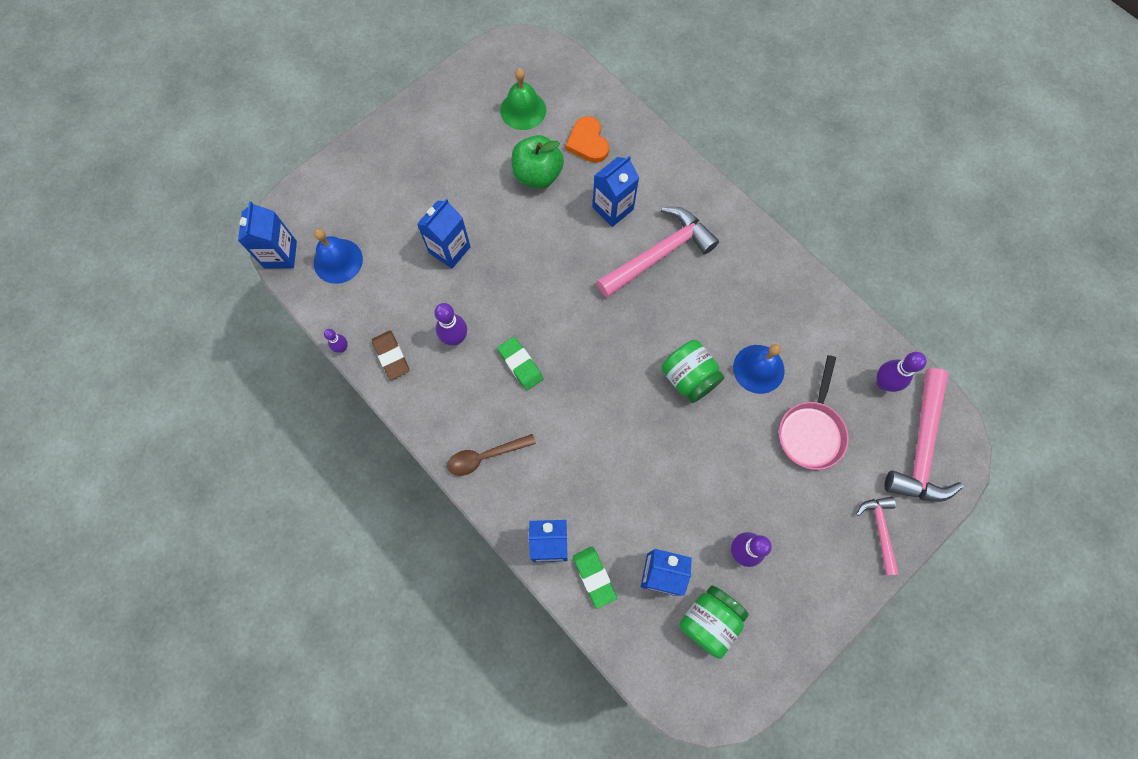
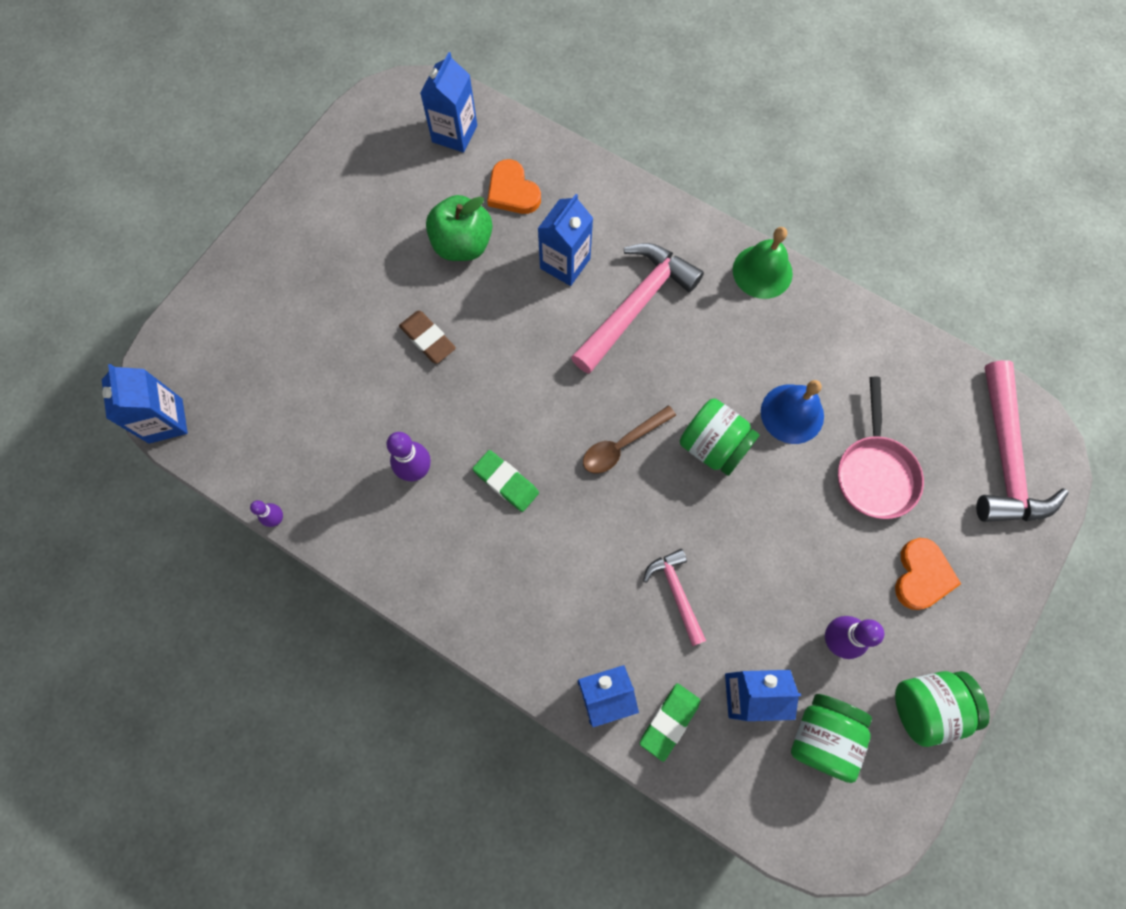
camera: 15 degrees left, 0 degrees up
(338, 261) = (242, 410): blue bell -> none
(391, 356) = (342, 513): brown eraser -> brown eraser (428, 339)
(449, 249) = (379, 362): blue carton -> blue carton (454, 133)
(485, 456) = (493, 608): brown spoon -> brown spoon (622, 445)
(523, 110) = (423, 170): green bell -> green bell (762, 271)
(594, 577) = (669, 721): green eraser -> green eraser turned 75 degrees clockwise
(798, 621) = (926, 706): none -> green jar
(825, 520) = (921, 575): none -> orange heart
(879, 530) = (987, 569): pink hammer -> pink hammer (676, 592)
(883, 383) = (940, 393): purple bowling pin -> none

